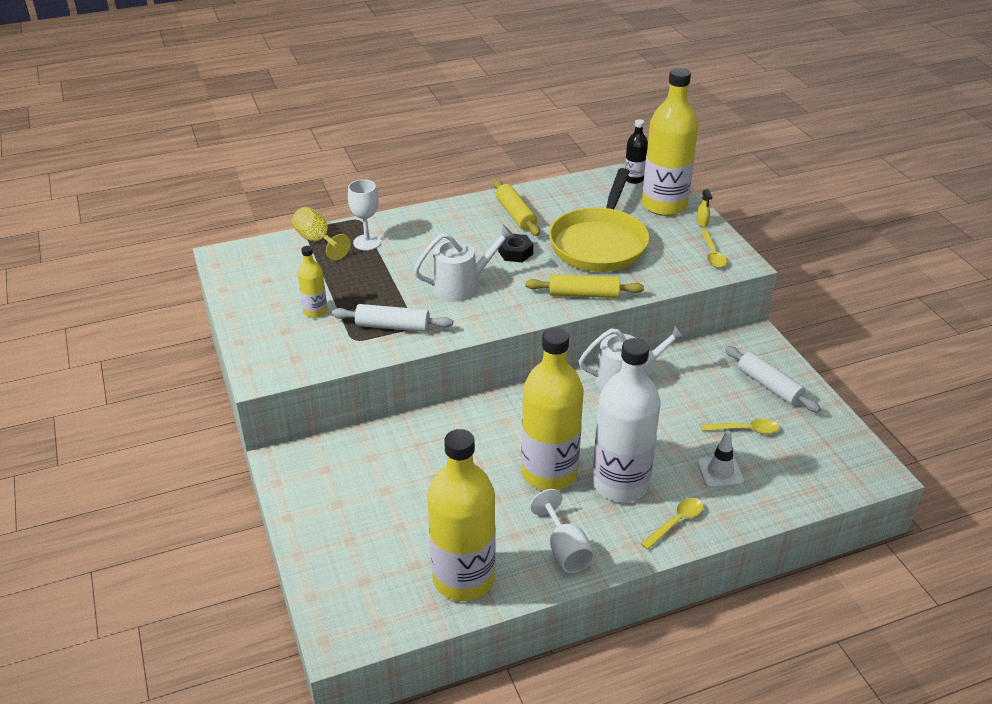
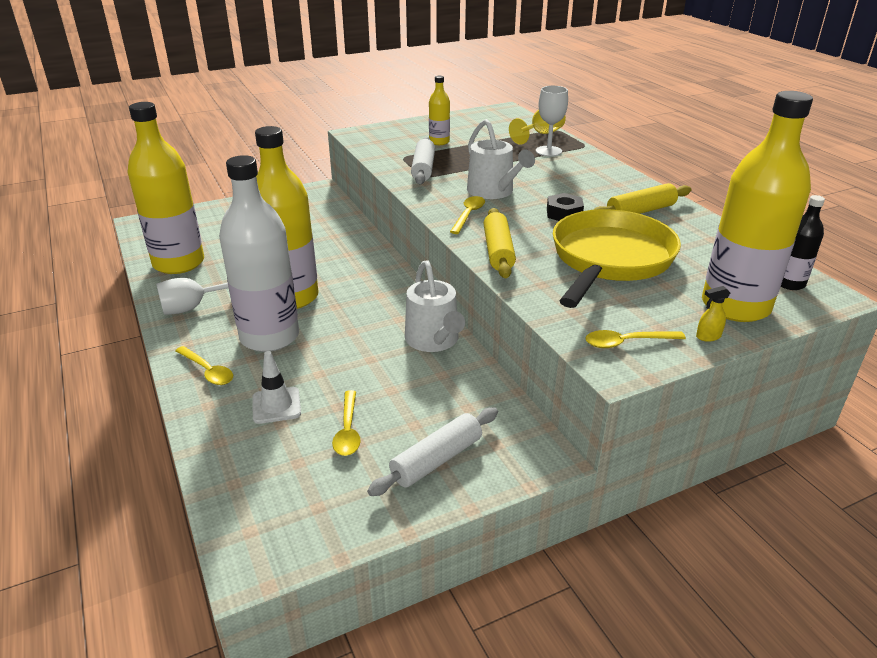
camera: 85 degrees right, 5 degrees down
(511, 304) = (468, 215): none -> yellow spoon
(600, 243) = (609, 260): yellow pan -> yellow pan turned 105 degrees clockwise

